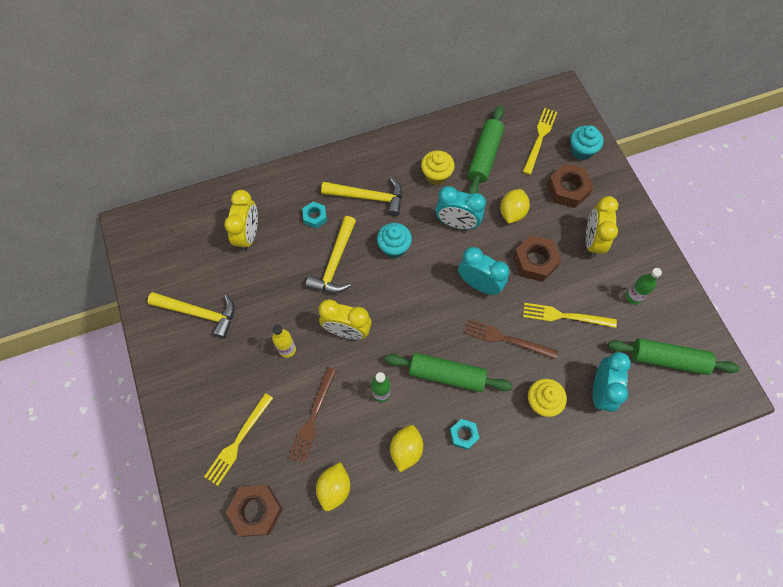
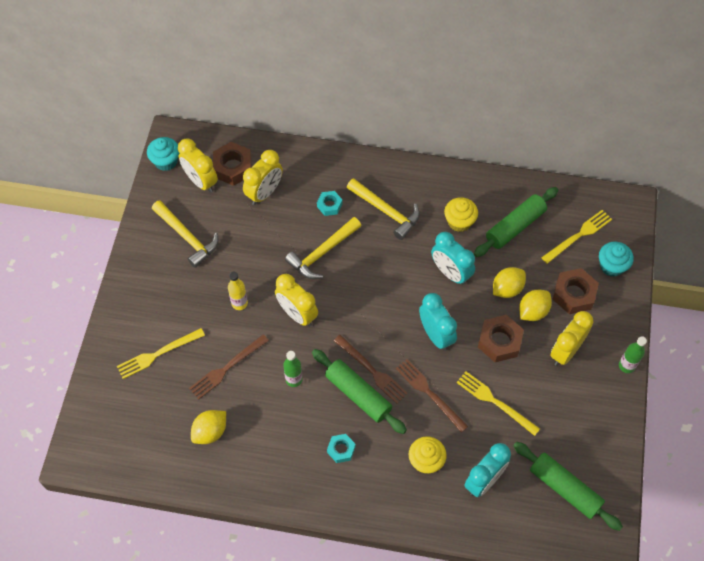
camera: 30 degrees right, 5 degrees down
(181, 254) = (201, 181): none -> yellow clock
(256, 511) = (140, 414): brown nut -> brown nut (233, 167)
(394, 247) = (381, 265): turquoise cupcake -> turquoise cupcake (166, 161)
(406, 450) = (286, 435): yellow lemon -> yellow lemon (533, 311)
(445, 346) = (372, 370): none -> brown fork
(633, 297) = (570, 419): green bottle -> green bottle (626, 366)

